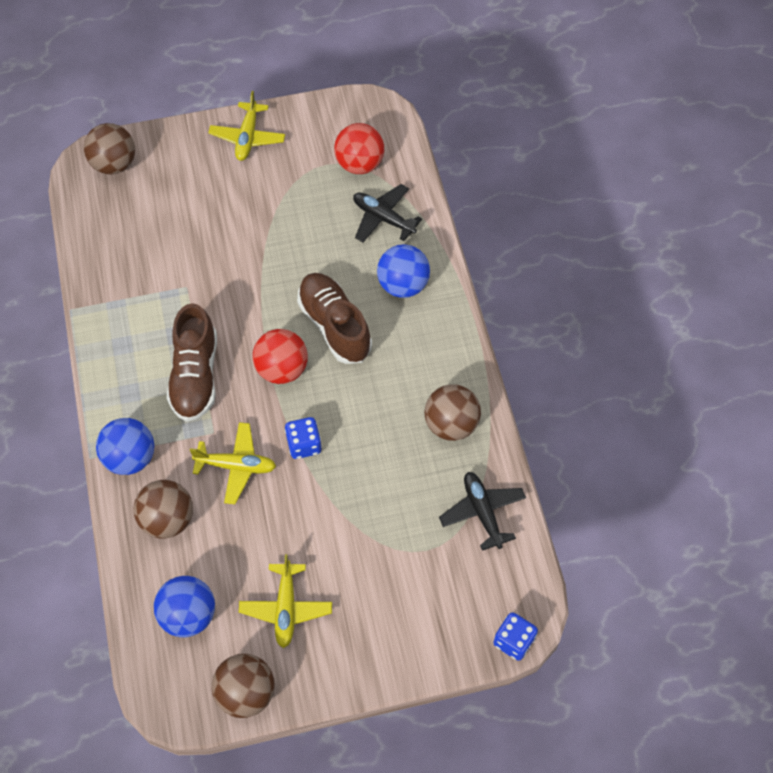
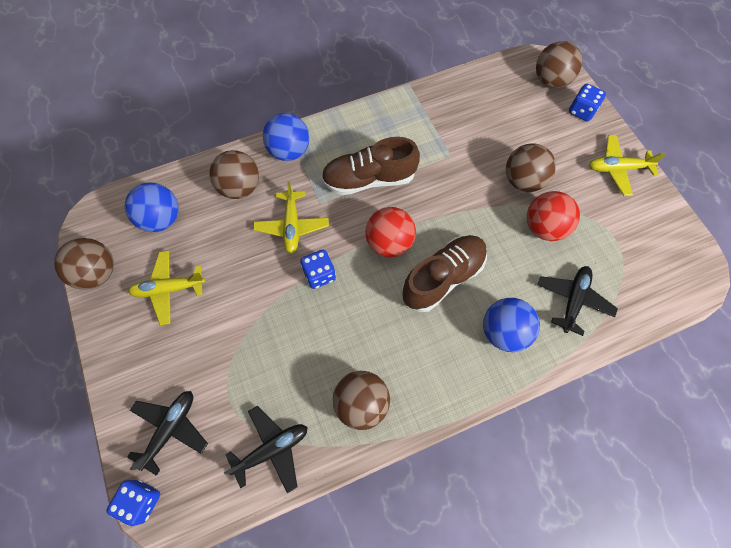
camera: 80 degrees right, 5 degrees up
(165, 147) = (581, 111): none -> blue dice
(239, 225) = (523, 181): none -> brown ball
(359, 164) = (627, 267): red ball -> red ball (544, 227)
(447, 610) = (170, 429): none -> black plane

